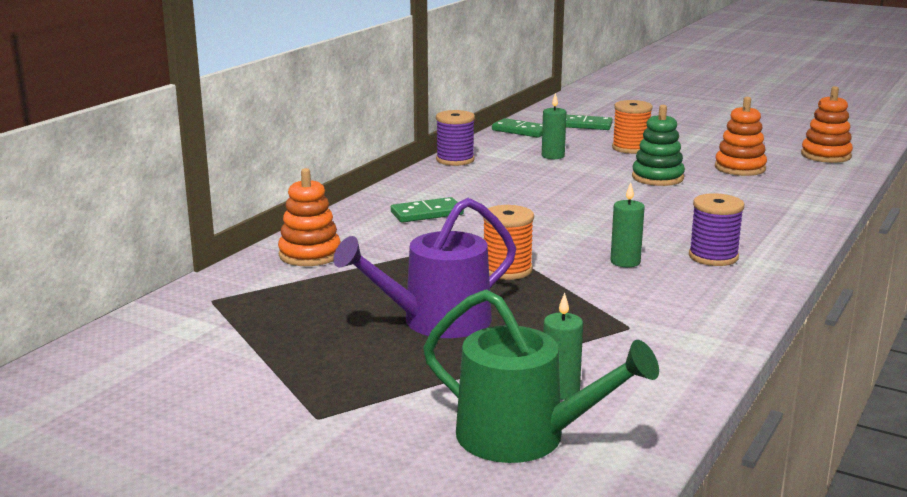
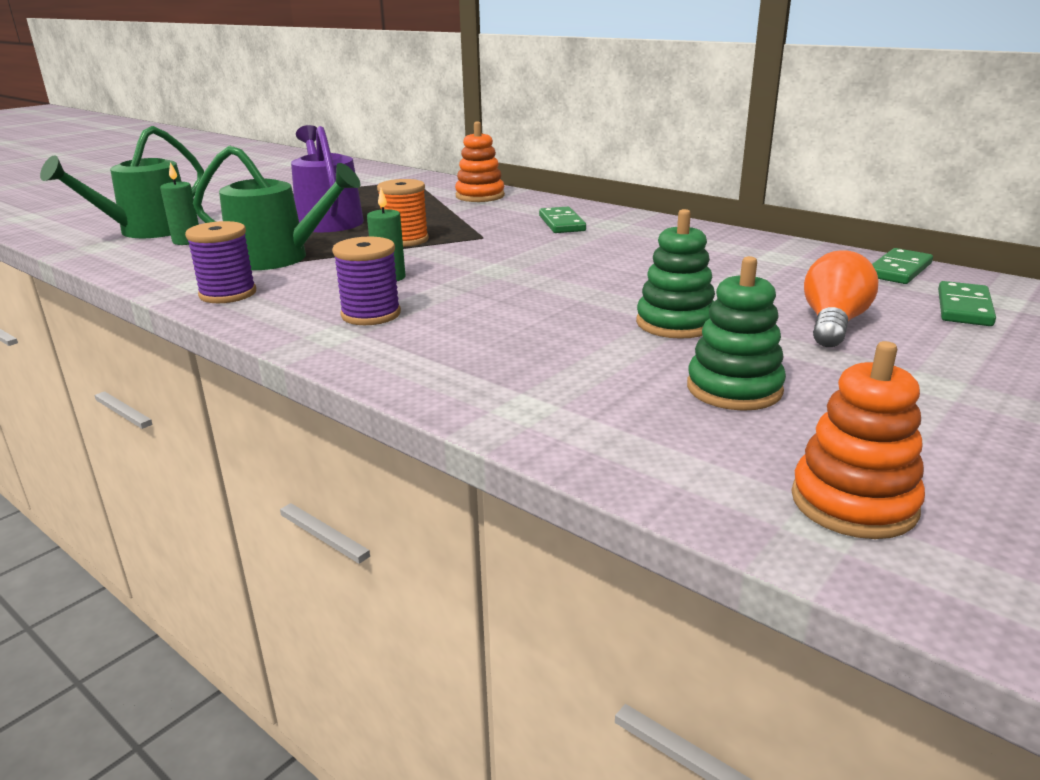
camera: 100 degrees right, 5 degrees up
(455, 160) = (743, 237): purple spool -> purple spool (228, 294)
(553, 156) = (773, 277): green candle -> none
(598, 320) = (277, 258): none -> green watering can
(630, 148) = (833, 324): orange spool -> orange light bulb
(740, 168) = (734, 389): orange stacking toy -> green stacking toy

